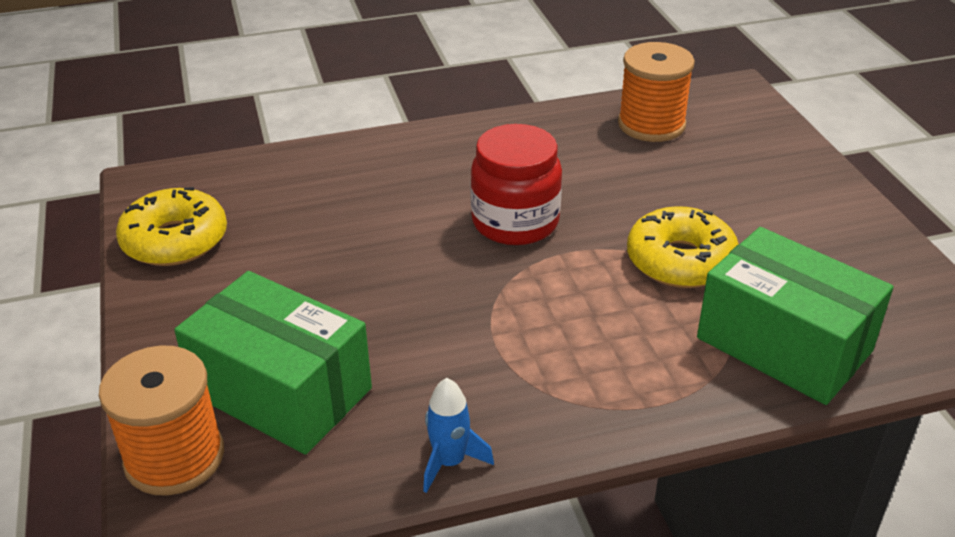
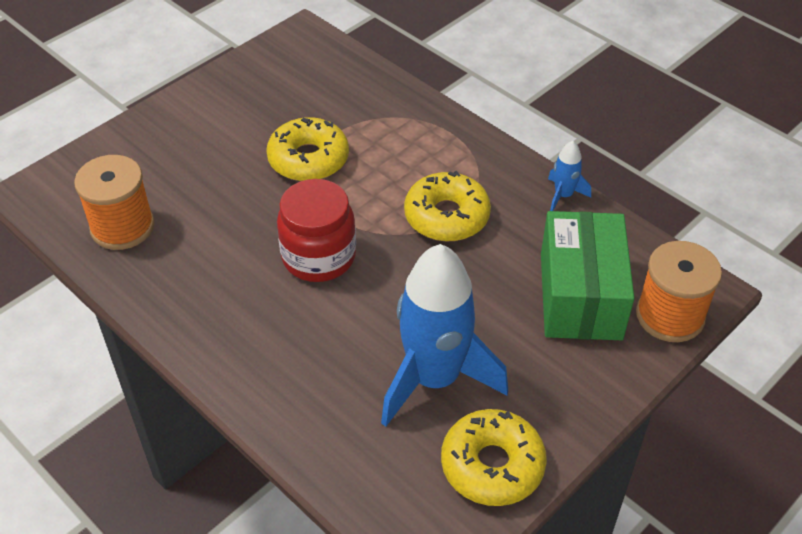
camera: 120 degrees left, 10 degrees up
(295, 242) = (434, 379): none -> blue rocket
(500, 334) = (446, 216): none -> yellow donut
(783, 344) = (362, 98): green box -> none

